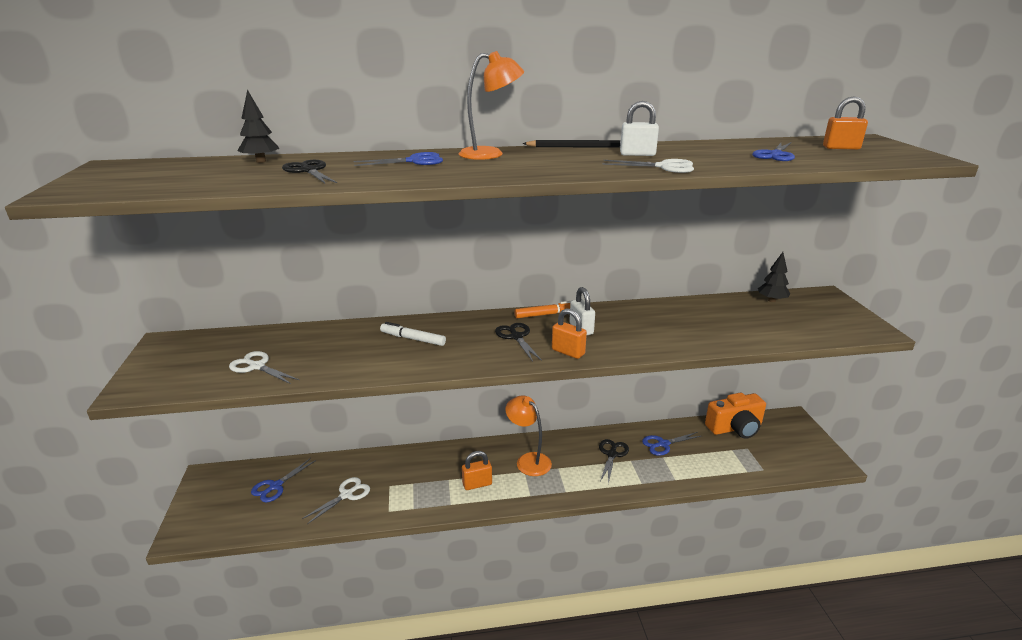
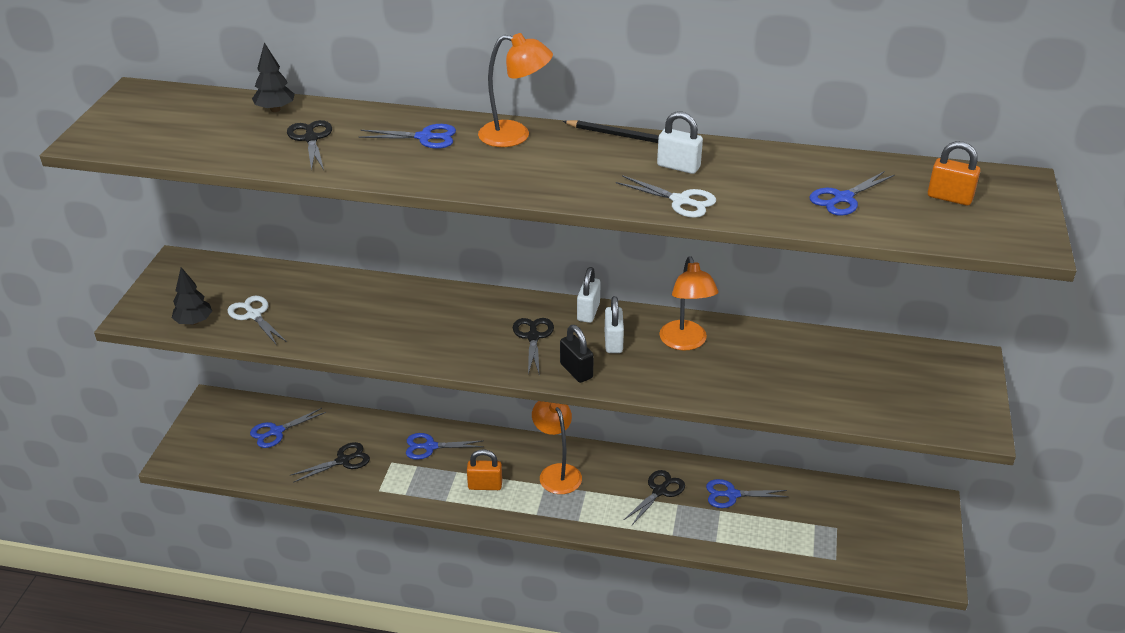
camera: 20 degrees right, 10 degrees up
(346, 495) = (343, 460): white scissors -> black scissors
(413, 339) = (421, 314): white marker -> none
(417, 466) = (430, 447): none -> blue scissors
(547, 314) = (588, 312): orange marker -> white padlock
(568, 352) = (576, 371): orange padlock -> black padlock
(633, 319) = (685, 342): none -> orange lamp
(735, 428) = (841, 497): orange camera -> none
(771, 300) = (887, 352): black tree -> black tree (194, 322)

